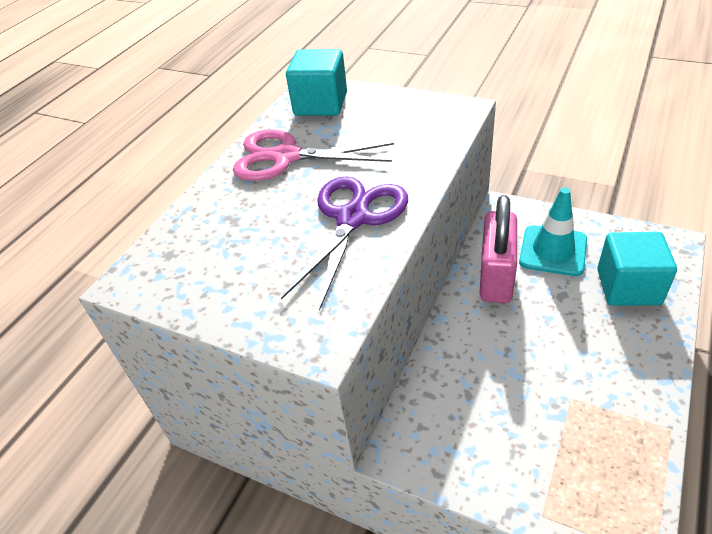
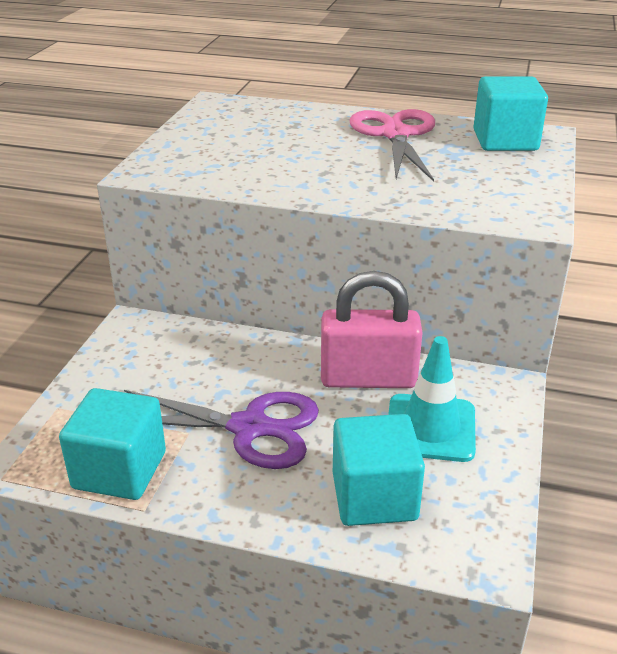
camera: 75 degrees right, 10 degrees down
(352, 218) = (301, 172): purple scissors -> purple scissors (249, 427)
(627, 450) = (119, 470): none -> turquoise cube

